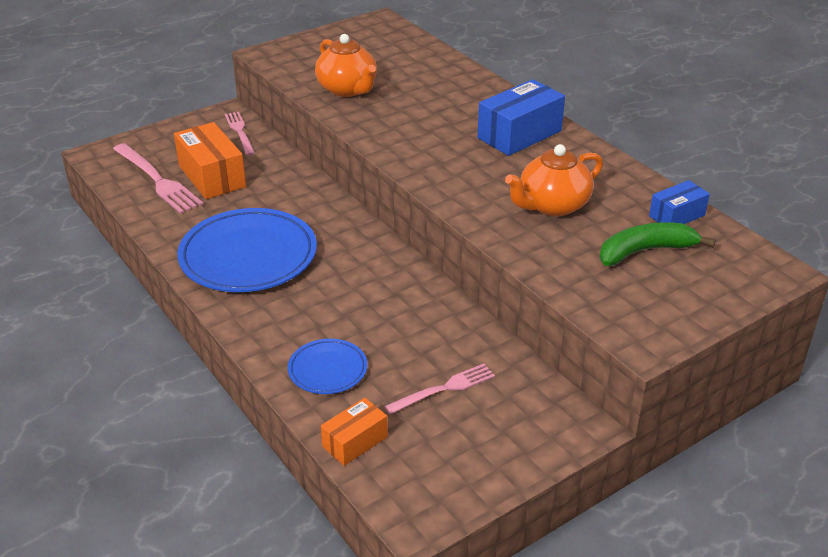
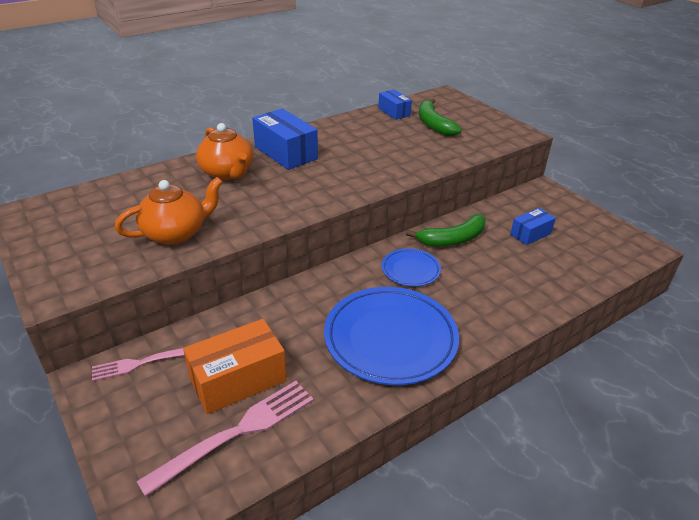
camera: 90 degrees left, 0 degrees up
(327, 370) = (530, 285): blue plate -> blue plate (410, 270)
(355, 441) = (596, 272): orange box -> none
(425, 312) = (453, 239): none -> green banana
(445, 388) = (530, 234): pink fork -> blue box
(552, 205) = (385, 148): orange teapot -> orange teapot (227, 173)

